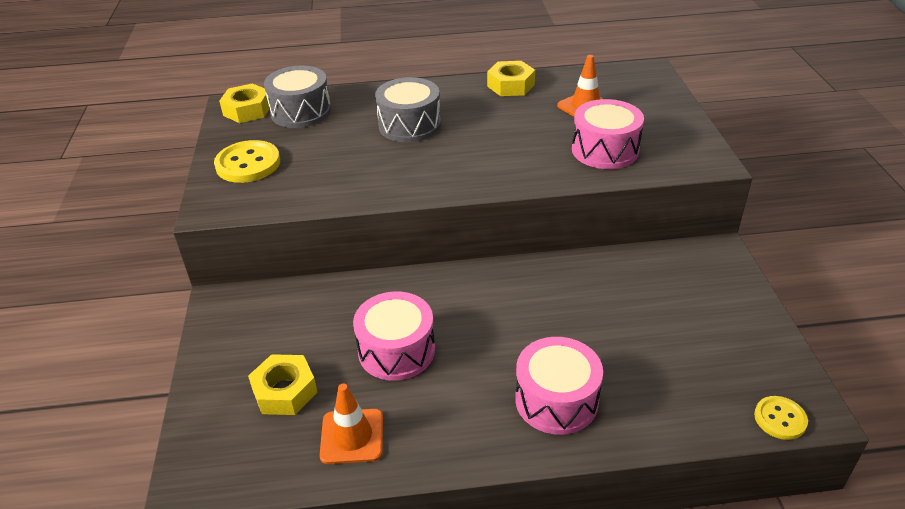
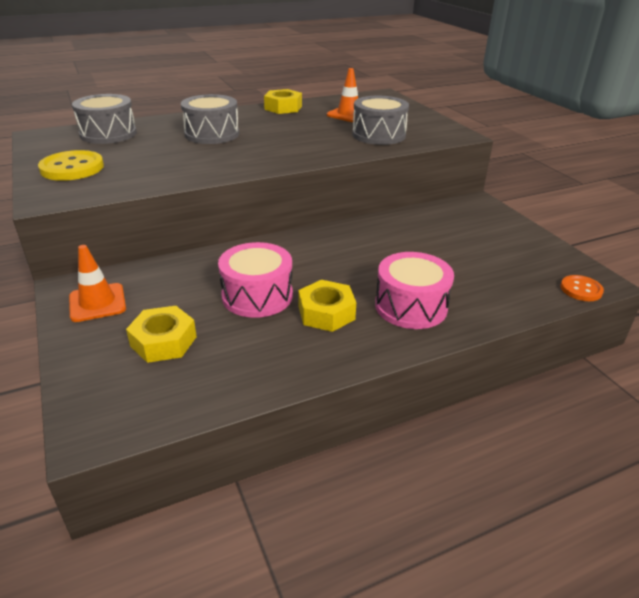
camera: 20 degrees left, 5 degrees down
(247, 110) = (55, 136): yellow nut -> yellow nut (326, 313)
(352, 436) = (245, 363): orange traffic cone -> orange traffic cone (97, 303)
(605, 150) = (378, 135): pink drum -> grey drum
(780, 419) = (581, 289): yellow button -> orange button

